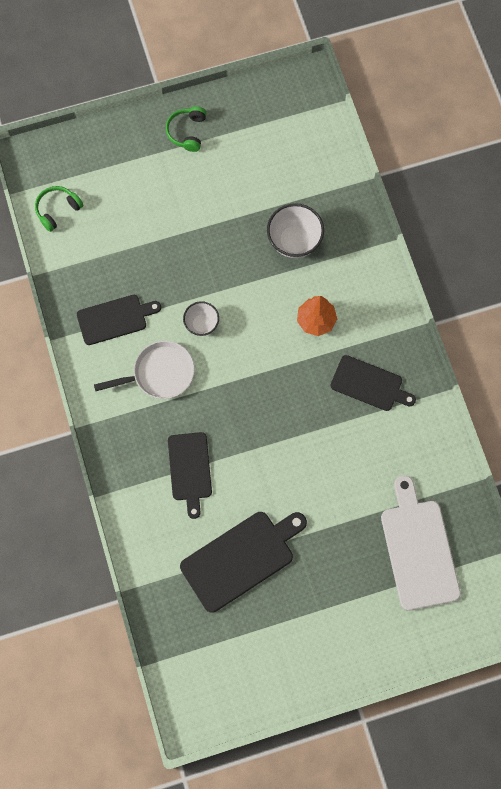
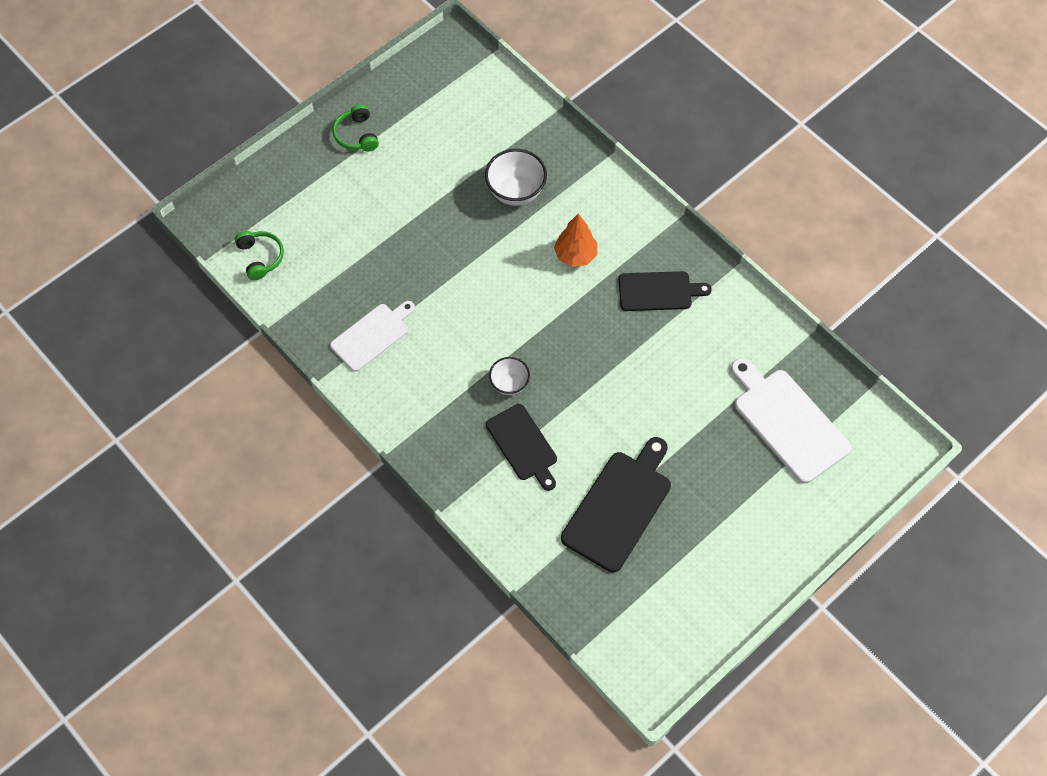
camera: 25 degrees left, 10 degrees down
(58, 210) = (260, 257): green headphones -> green headphones turned 135 degrees clockwise
(115, 319) = (372, 335): black cutting board -> white cutting board
(160, 373) = (445, 367): white pan -> none
(201, 324) = (463, 304): white bowl -> white bowl (509, 384)

